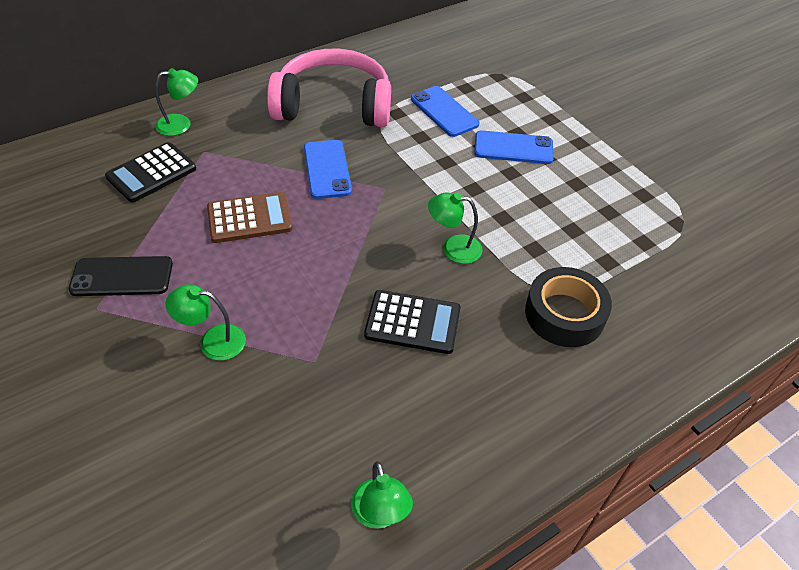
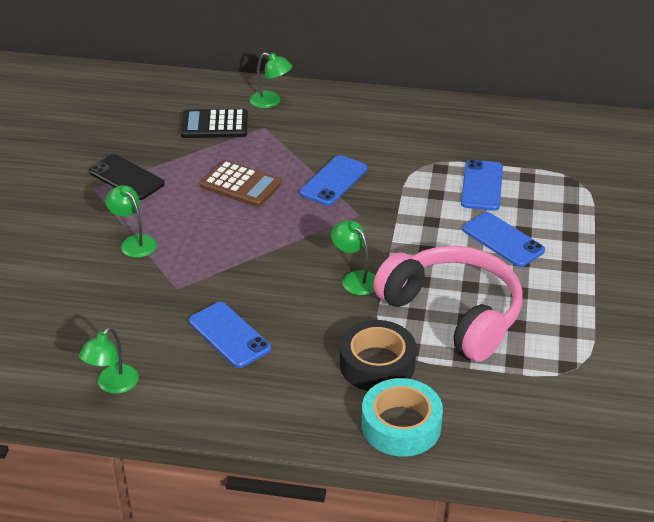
camera: 45 degrees right, 10 degrees down
(333, 105) = (397, 139): pink headphones -> pink headphones (454, 313)
(412, 322) = (264, 304): black calculator -> none
(420, 375) = (229, 335): none -> blue phone
(648, 356) = (401, 425): none -> turquoise tape

